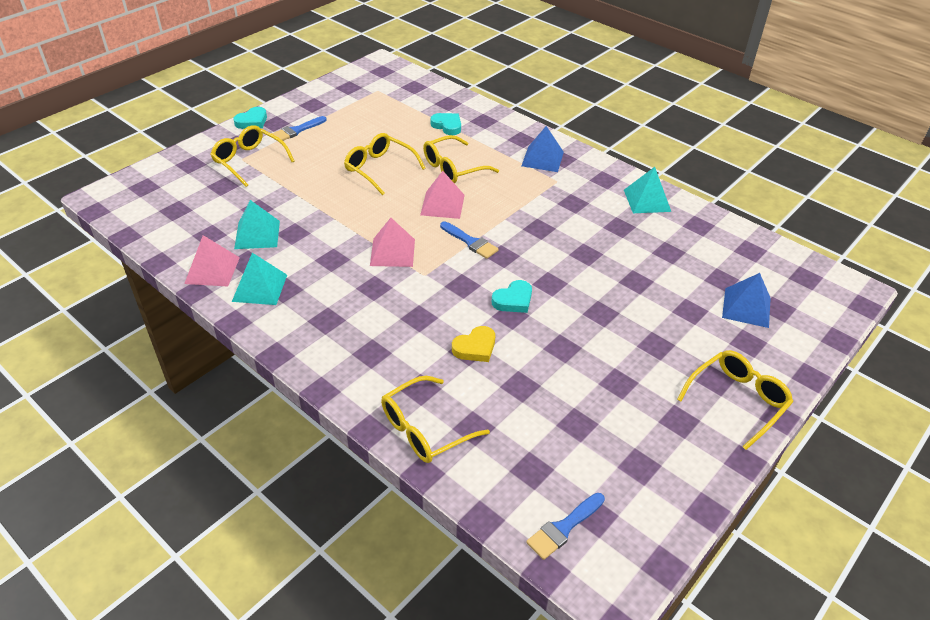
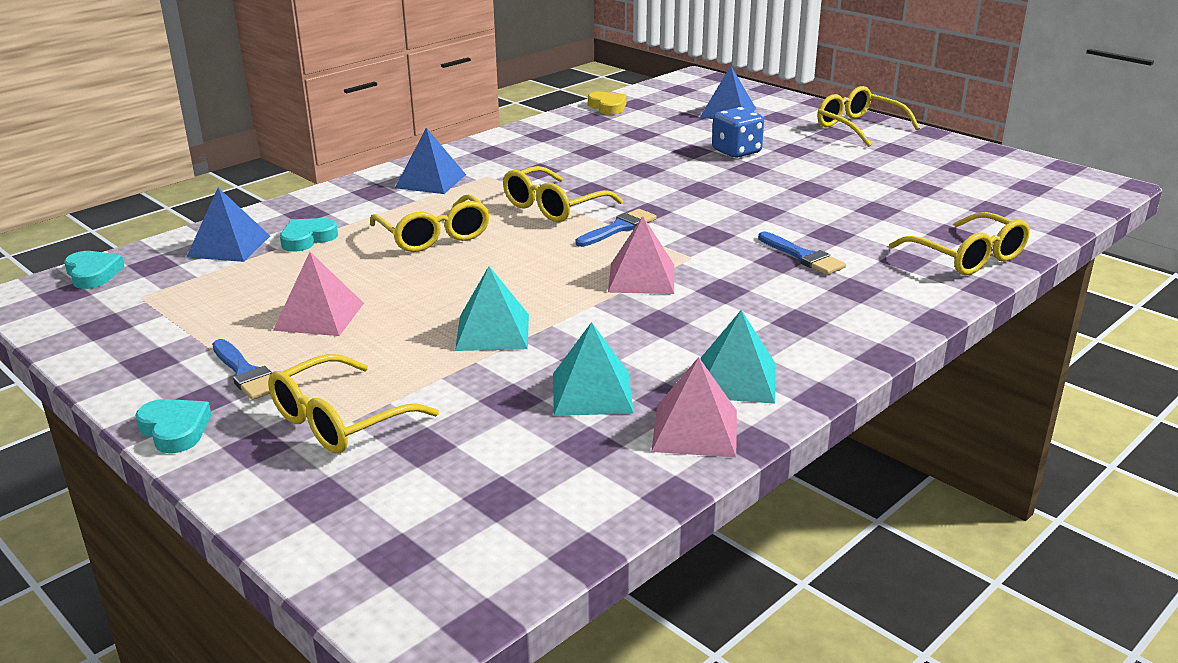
camera: 85 degrees left, 15 degrees down
(379, 169) = (416, 291): yellow glasses -> yellow glasses (553, 207)
(436, 104) = (229, 246): none -> blue pyramid
(442, 205) = (529, 244): pink pyramid -> pink pyramid (319, 316)
(475, 347) = (824, 229): yellow heart -> yellow heart (608, 107)
(513, 300) = (735, 208): turquoise heart -> turquoise heart (93, 274)
(563, 528) = (1053, 199): blue brush -> blue brush (803, 256)
(640, 307) = (736, 151): none -> blue dice
(647, 200) = (541, 135): turquoise pyramid -> turquoise pyramid (492, 332)

